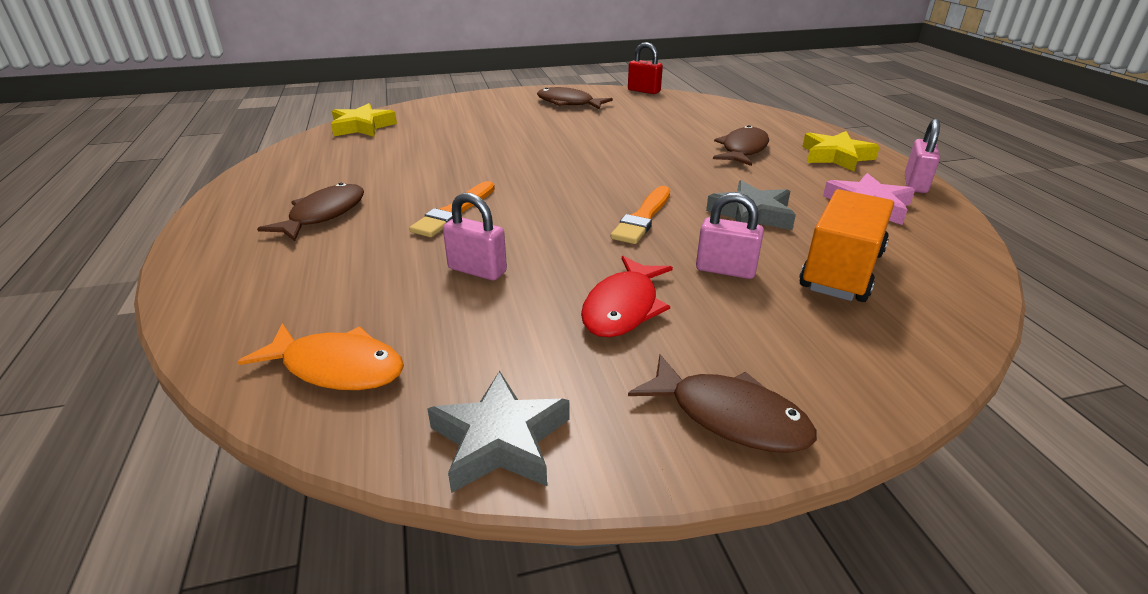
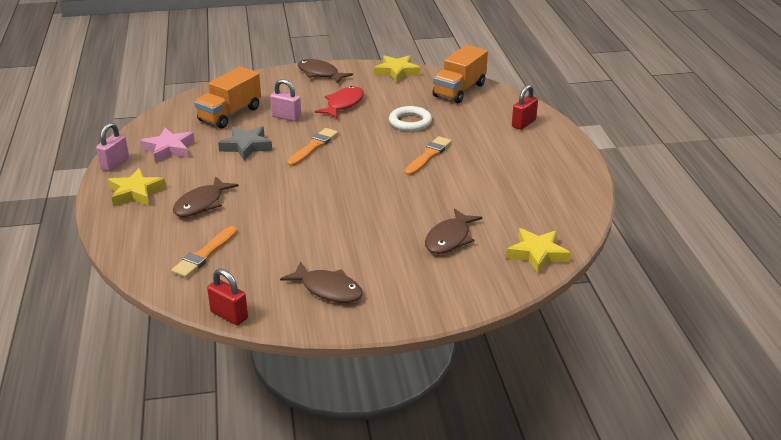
camera: 175 degrees left, 0 degrees up
(247, 277) = (523, 123): none -> red padlock
(323, 214) = (509, 157): brown fish -> brown fish (449, 239)
(337, 367) = (459, 90): orange fish -> orange truck
(477, 270) = (410, 122): pink padlock -> white ring
(500, 440) = (397, 72): grey star -> yellow star
(697, 117) = (204, 254): none -> orange brush

